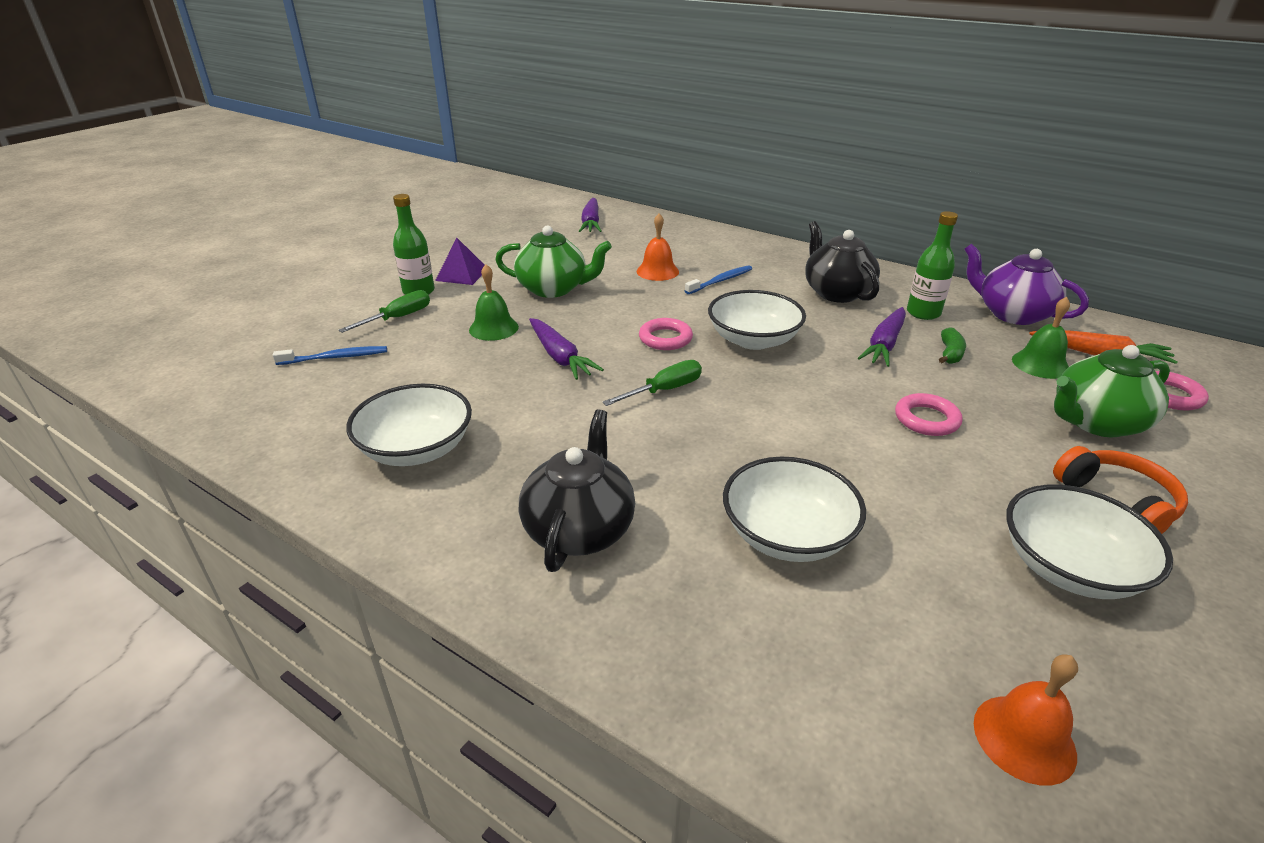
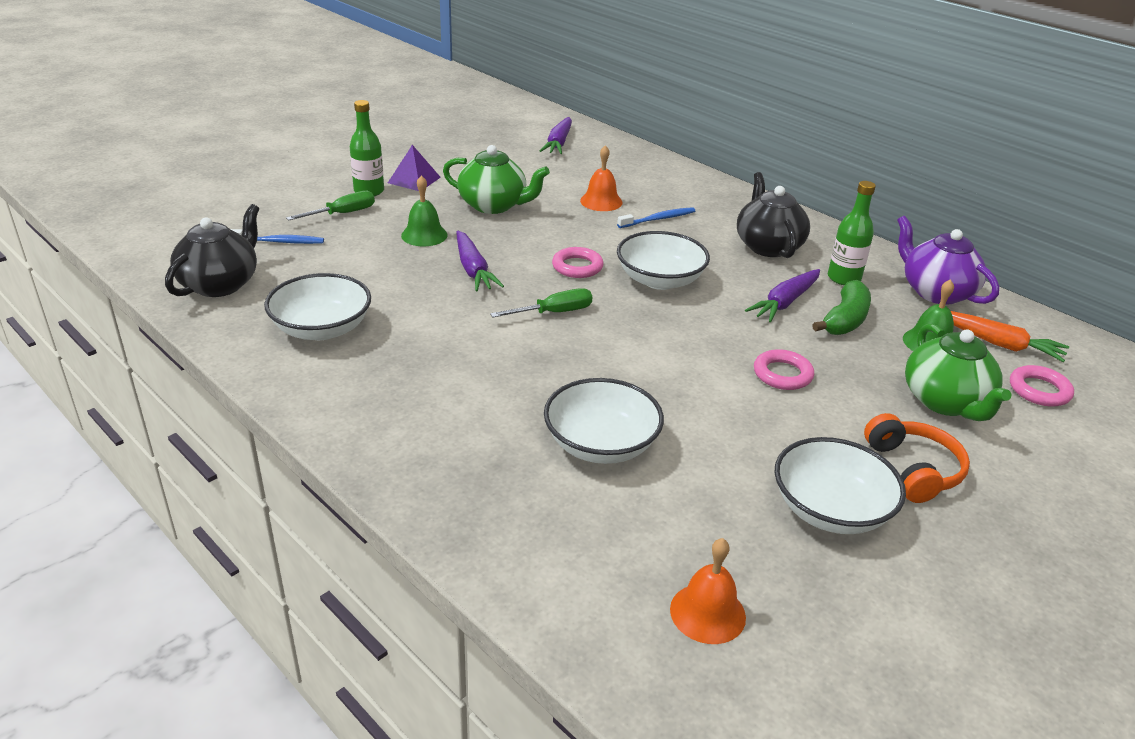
camera: 10 degrees right, 0 degrees up
(579, 529) = (431, 411): black teapot -> black teapot (220, 284)
(950, 353) = (845, 320): green banana -> green banana, size x1.60
(1096, 422) = (945, 402): green teapot -> green teapot turned 90 degrees counterclockwise

